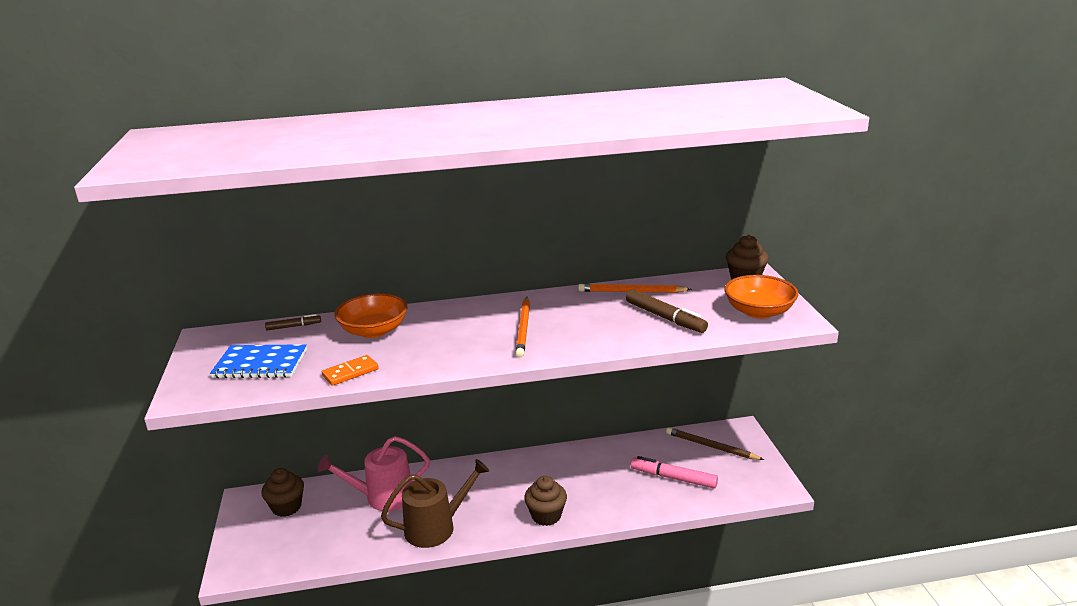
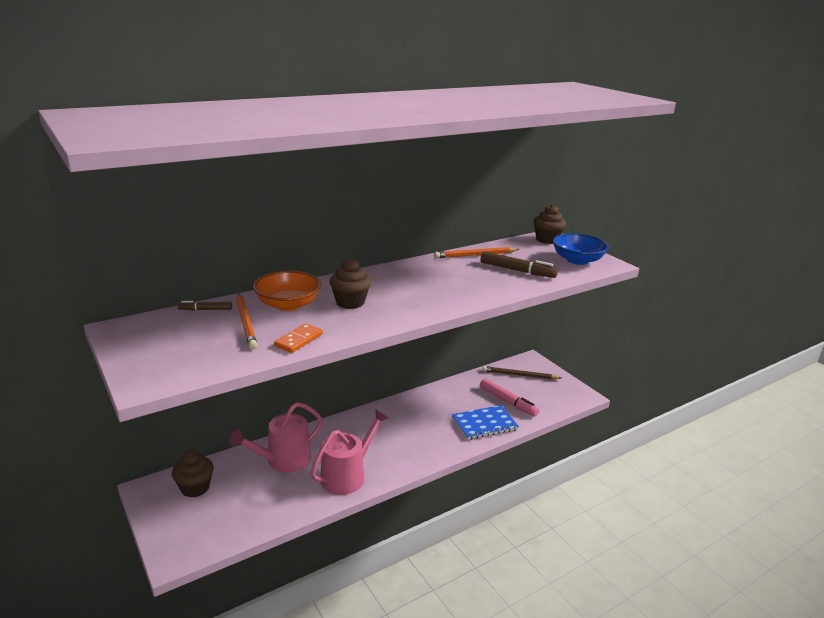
camera: 25 degrees left, 0 degrees up
(260, 364) = (201, 344): blue notebook -> blue notebook (484, 424)
(294, 326) = (205, 309): brown marker -> brown marker turned 150 degrees counterclockwise
(436, 527) = (347, 476): brown watering can -> pink watering can
(524, 328) = (417, 289): orange pencil -> orange pencil (246, 322)
(546, 516) = (432, 448): brown cupcake -> brown cupcake (350, 302)
(673, 478) = (507, 402): pink marker -> pink marker turned 135 degrees counterclockwise
(759, 312) = (577, 260): orange bowl -> blue bowl

